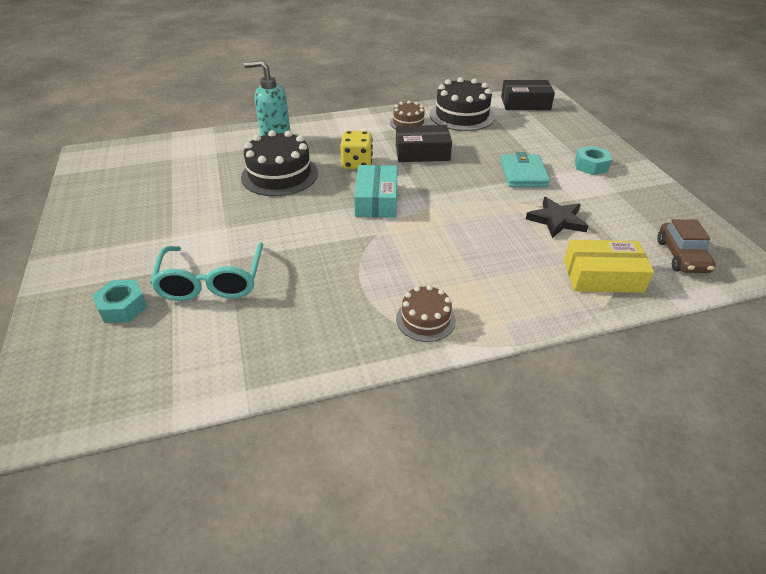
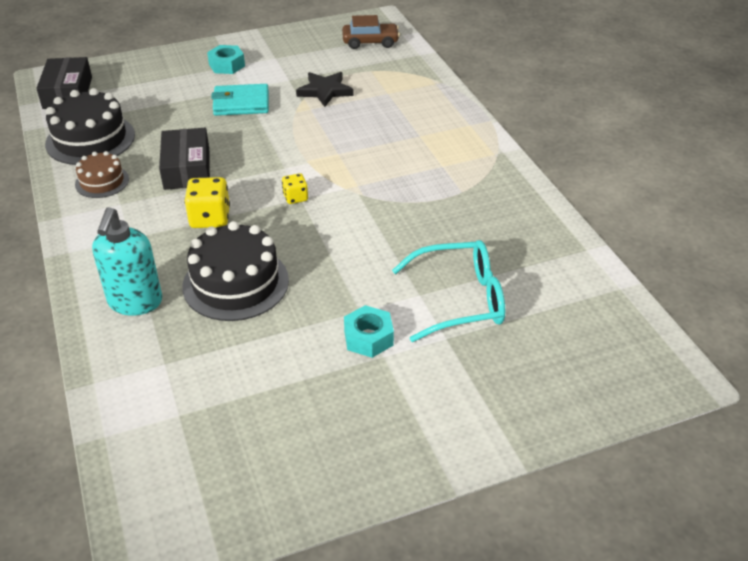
camera: 95 degrees left, 0 degrees up
(123, 307) = (517, 360): turquoise nut -> turquoise nut (368, 338)
(376, 200) = (295, 197): turquoise box -> yellow dice
(425, 319) = (476, 161): brown cake -> none
(602, 276) = (402, 77): yellow box -> none

